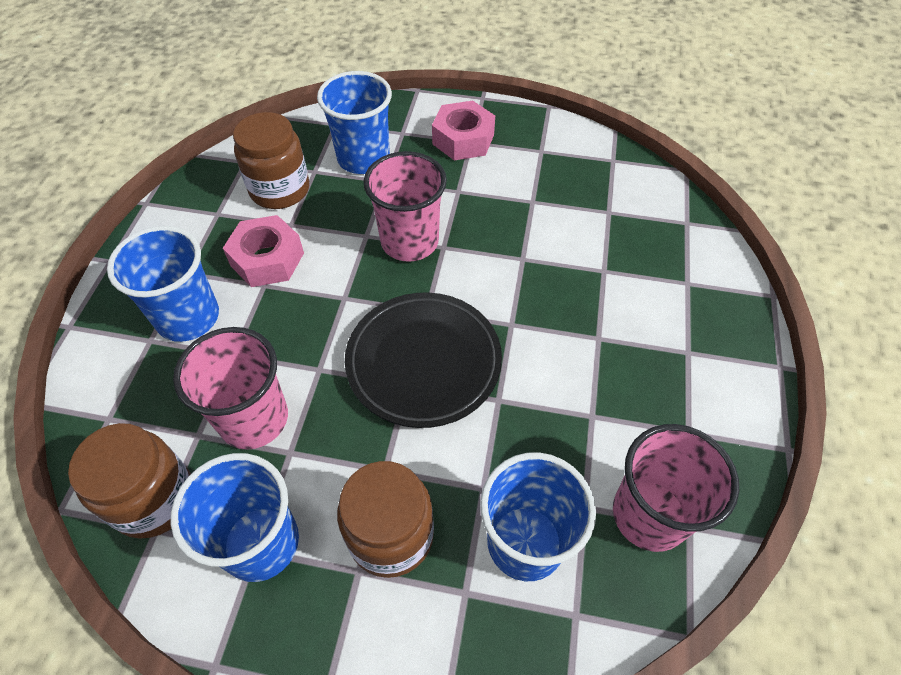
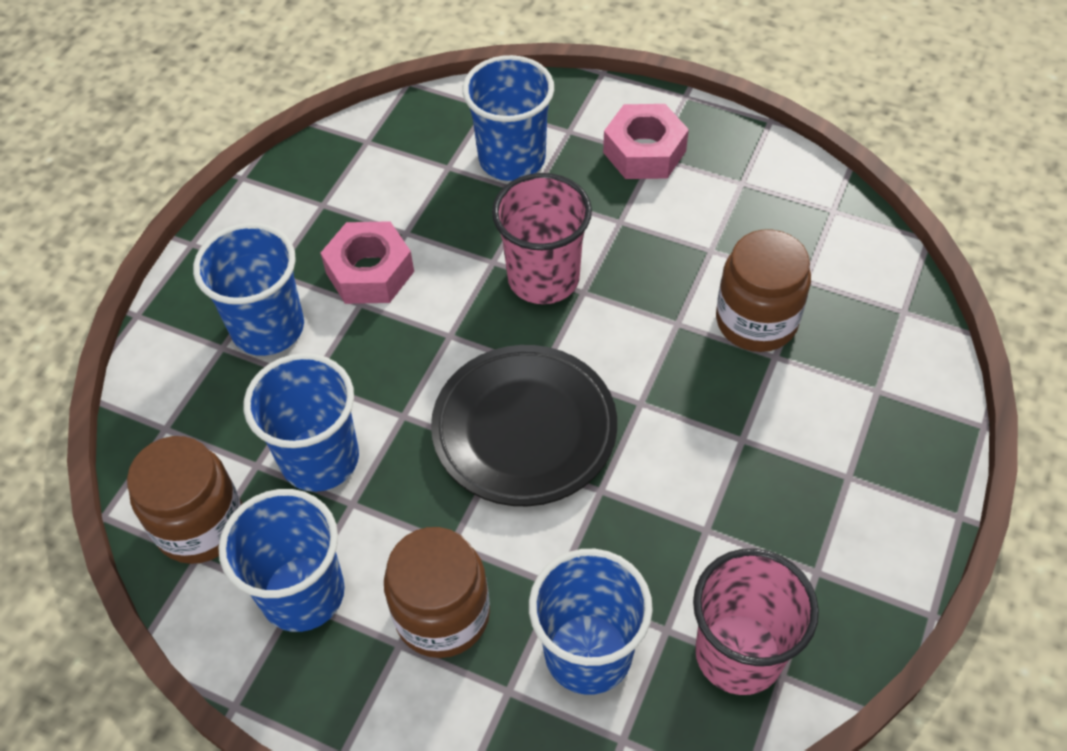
camera: 15 degrees right, 0 degrees up
(254, 419) = (320, 459): pink cup -> blue cup
(280, 190) = (401, 185): brown jar -> brown jar (756, 321)

